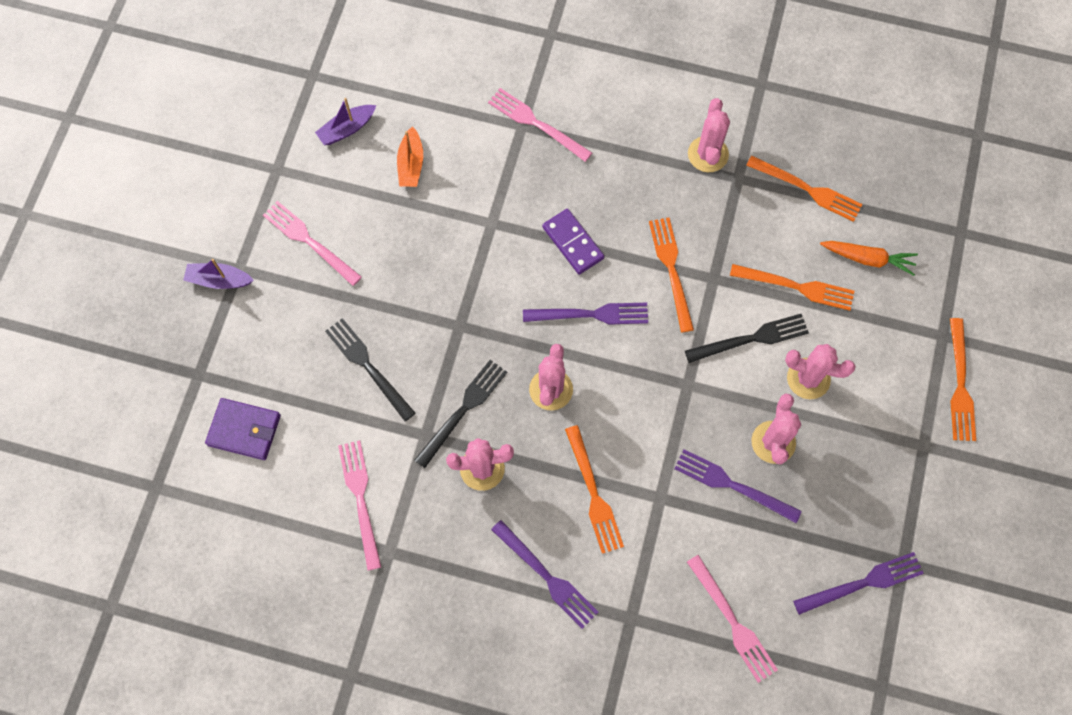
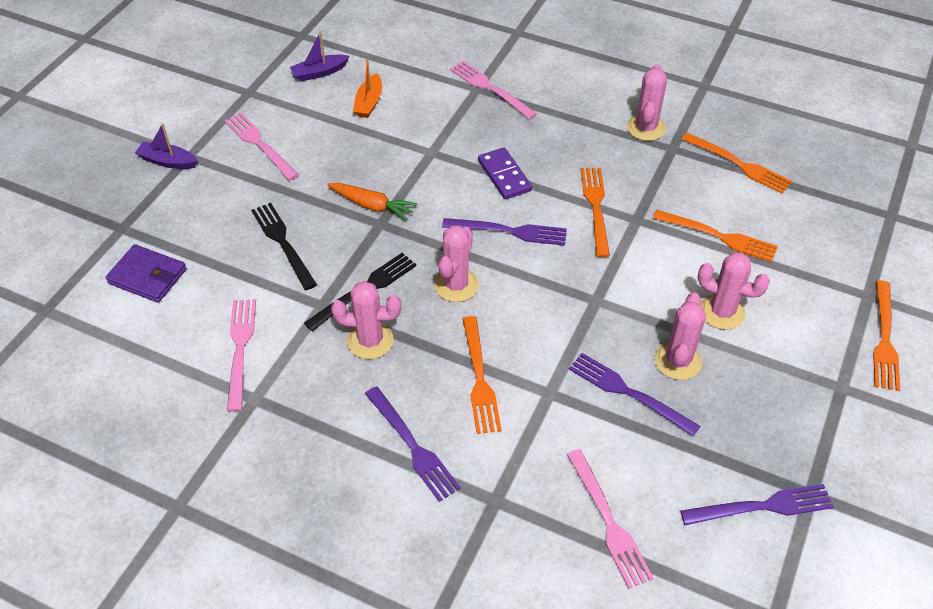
camera: 10 degrees right, 20 degrees down
(751, 339) = (667, 271): black fork -> none
(868, 259) = (794, 224): orange carrot -> orange carrot (372, 205)

